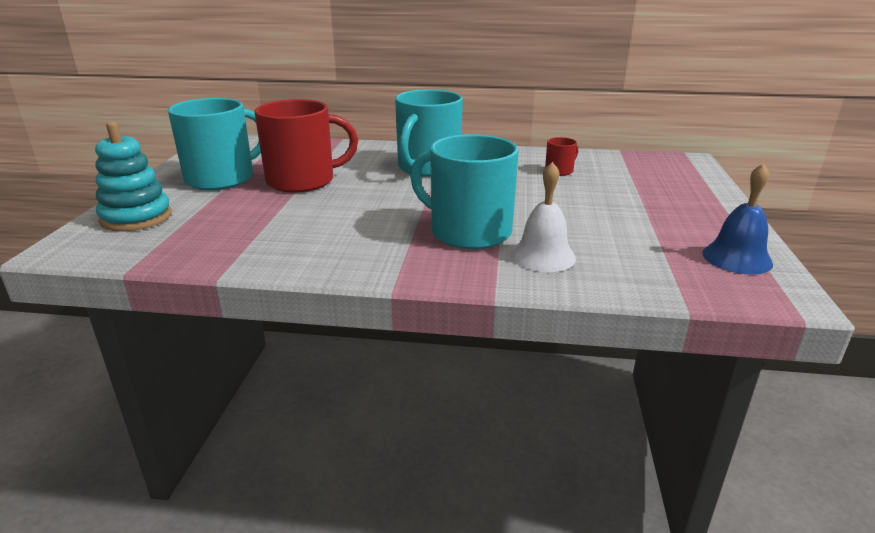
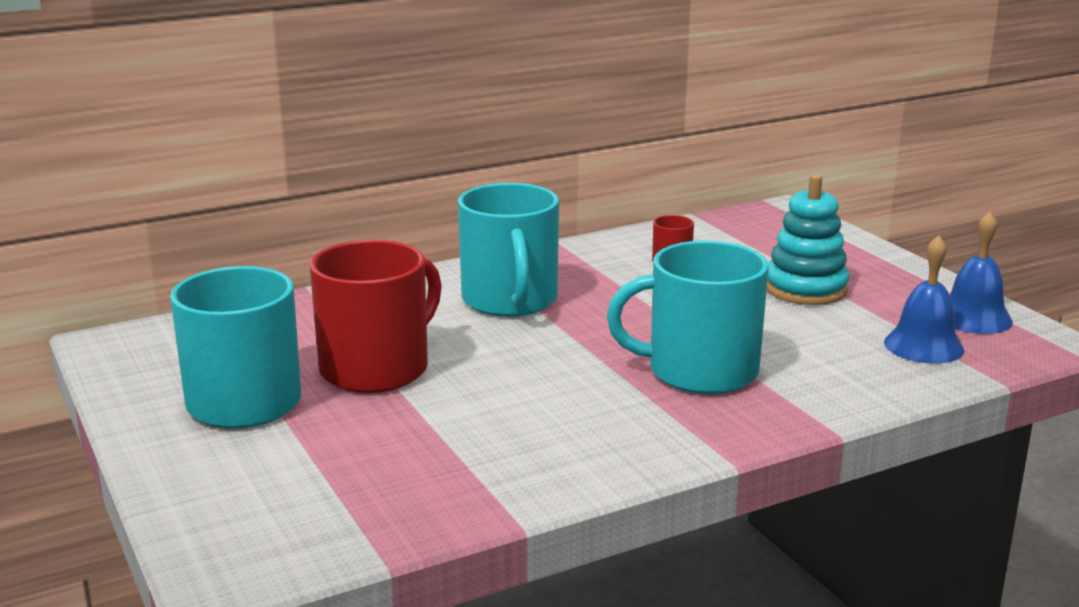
camera: 35 degrees left, 5 degrees down
(136, 218) = (240, 497): turquoise stacking toy -> turquoise stacking toy (805, 289)
(543, 256) = (814, 374): white bell -> none
(660, 264) = (923, 346): none -> blue bell

